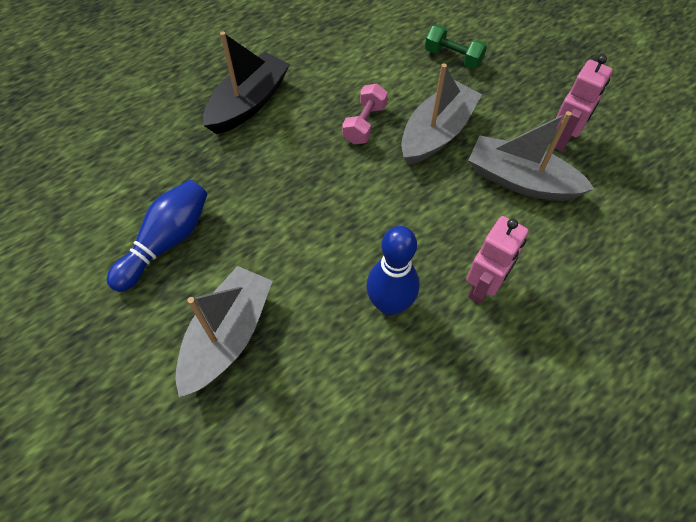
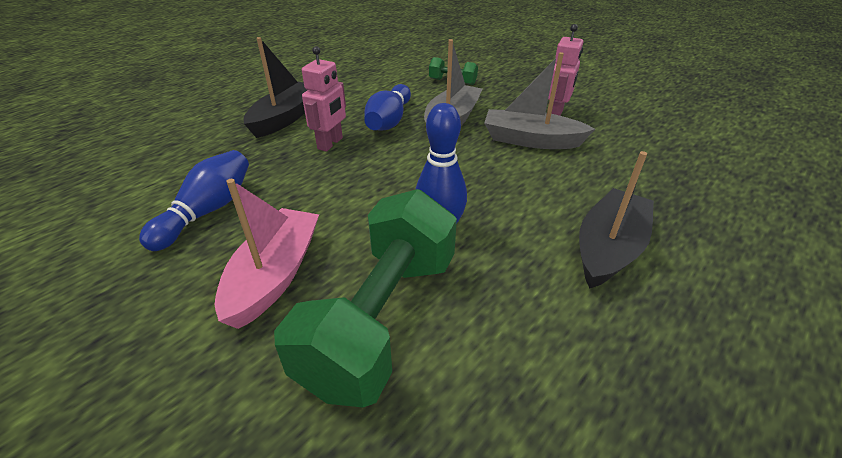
camera: 10 degrees left, 20 degrees down
(228, 336) = (275, 275): grey boat -> pink boat
(318, 403) = (381, 319): none -> green dumbbell
(364, 124) = (389, 121): pink dumbbell -> blue bowling pin
(483, 287) = (524, 208): pink robot -> pink robot (330, 143)
(553, 356) = (608, 248): none -> black boat

